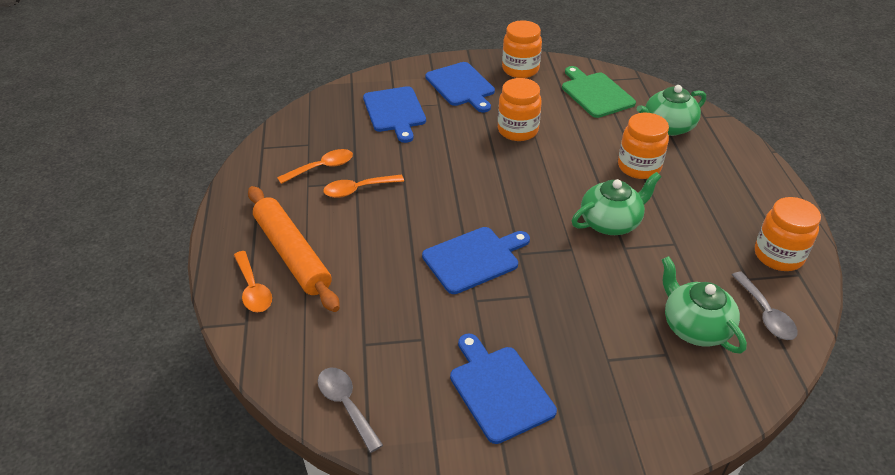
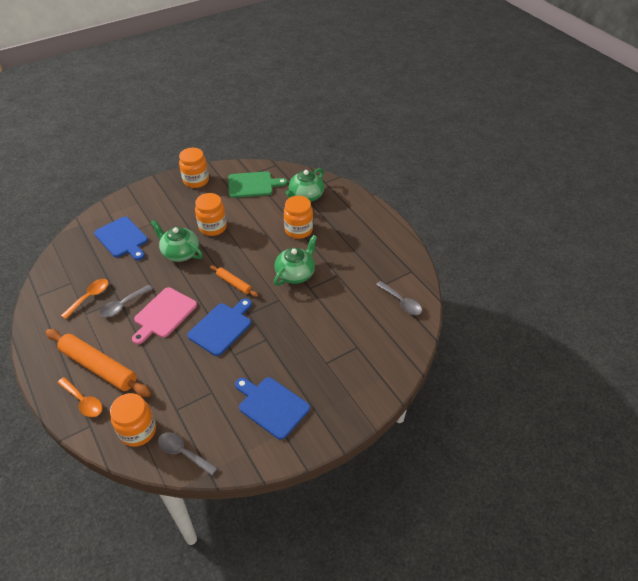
camera: 25 degrees left, 5 degrees up
(358, 189) = (123, 305): orange spoon -> grey spoon
(404, 217) = (164, 314): none -> pink cutting board
(461, 86) = (161, 205): blue cutting board -> none
(516, 208) = (234, 283): none -> orange rolling pin
(595, 93) = (252, 185): green cutting board -> green cutting board turned 135 degrees clockwise
(695, 327) = (366, 324): green teapot -> green teapot (180, 253)
(778, 256) = (397, 263): orange jar -> orange jar (138, 431)

